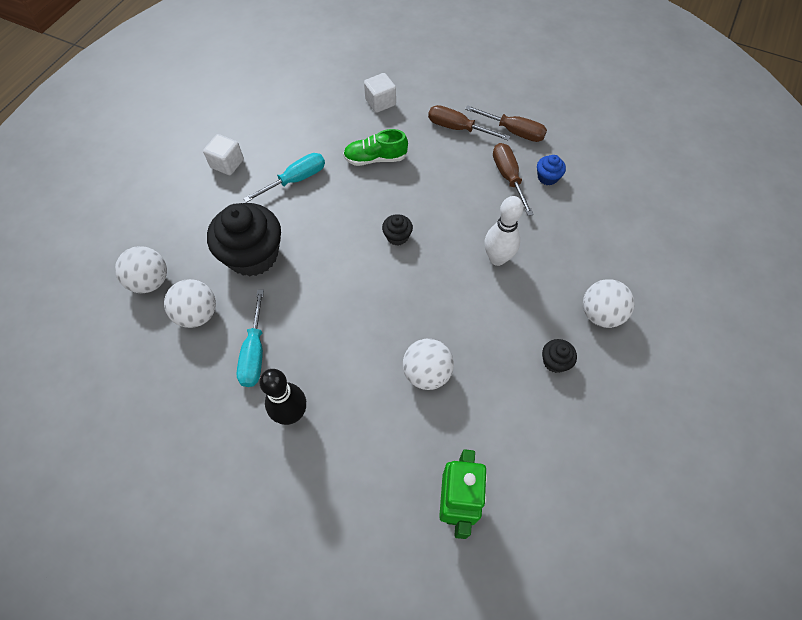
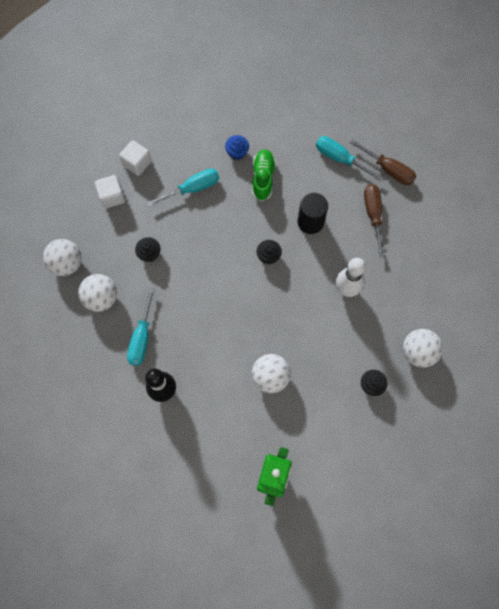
camera: 10 degrees right, 10 degrees up
(253, 255) = (149, 254): black cupcake -> black cupcake, size x0.44
(375, 158) = (263, 178): green shoe -> green shoe turned 90 degrees clockwise
(380, 102) = (277, 121): white cube -> white cube (112, 197)
(439, 194) = (310, 222): none -> black cylinder
(458, 128) = (340, 159): brown screwdriver -> turquoise screwdriver
(547, 177) = (407, 220): blue cupcake -> blue cupcake (237, 152)

